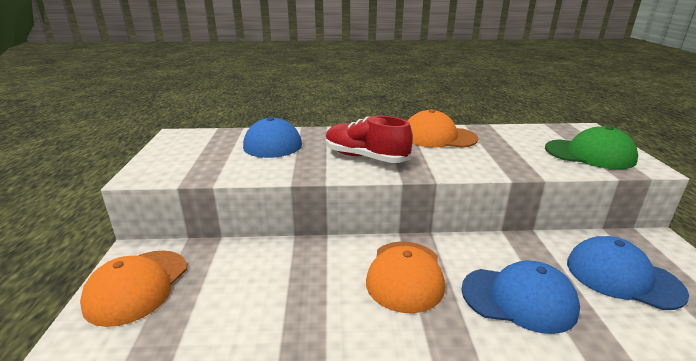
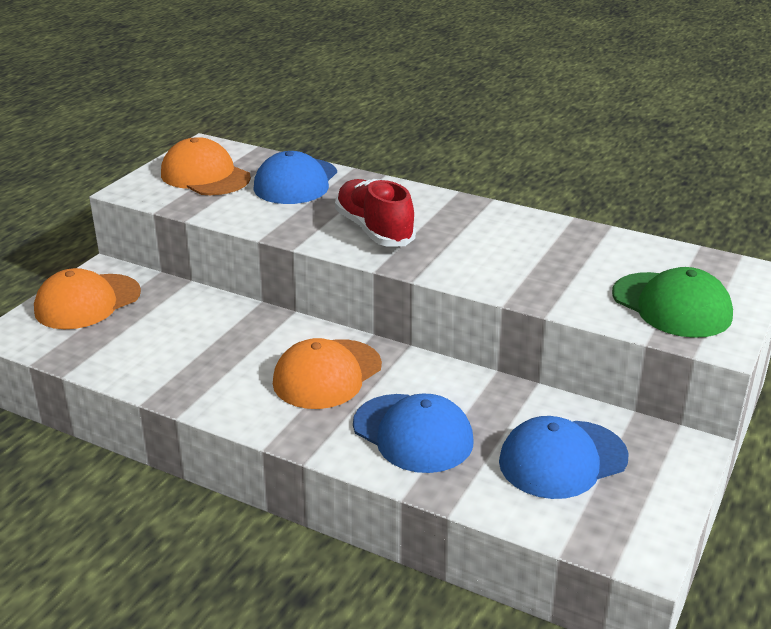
camera: 30 degrees right, 5 degrees up
(438, 137) = (504, 227): orange cap -> orange cap (205, 176)
(622, 277) = (562, 459): blue cap -> blue cap turned 90 degrees counterclockwise

